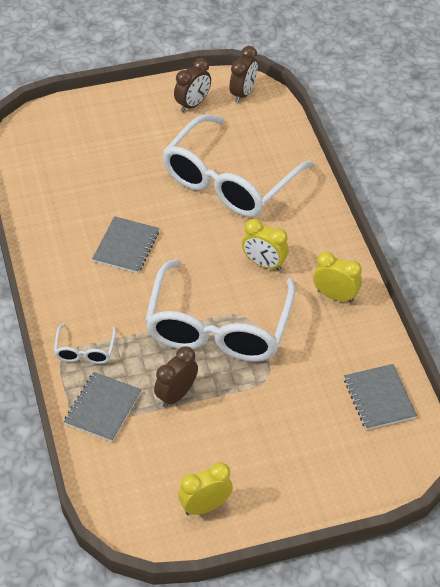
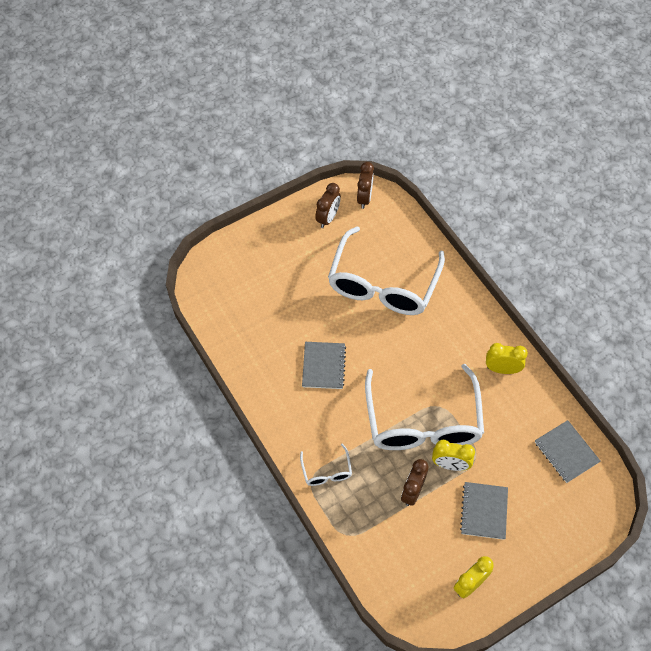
camera: 15 degrees left, 10 degrees up
(103, 408) = (360, 519): grey notebook -> grey notebook (484, 511)
(264, 263) = (437, 354): yellow clock -> yellow clock (450, 465)

